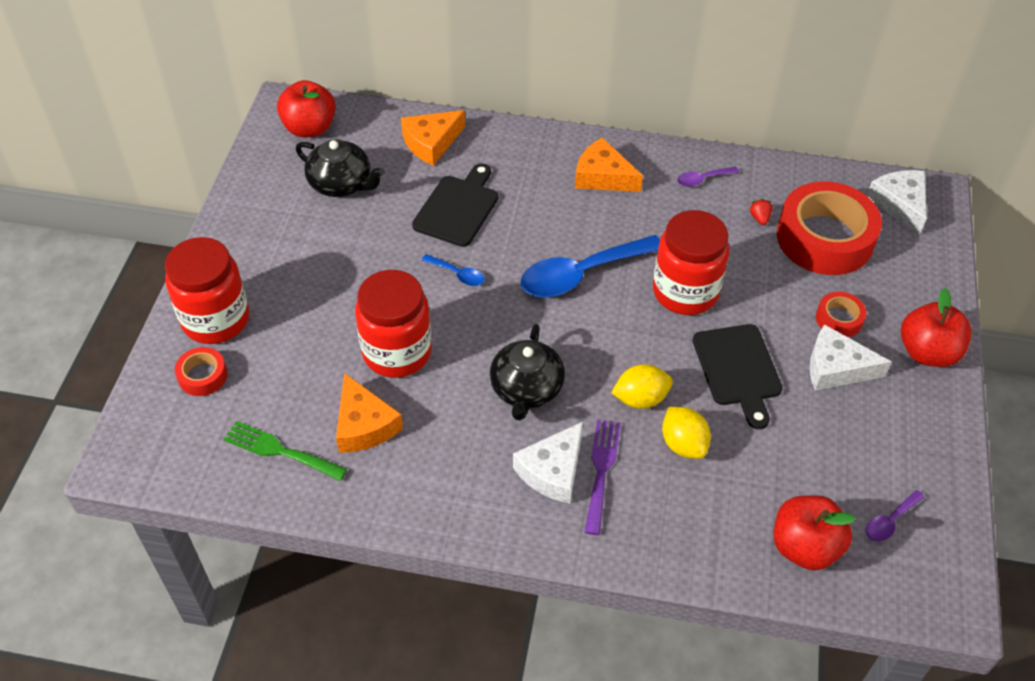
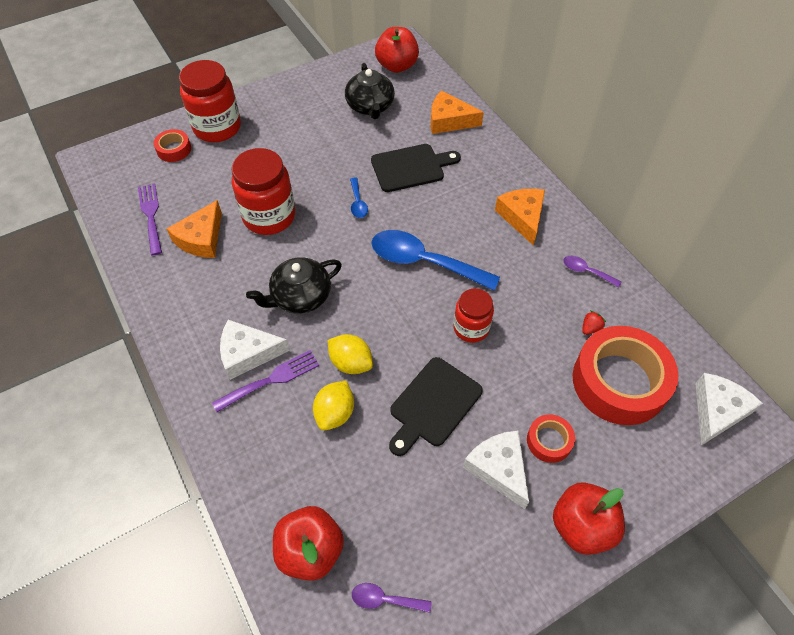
camera: 50 degrees right, 5 degrees up
(280, 451) = (151, 215): green fork -> purple fork
(685, 292) = (471, 328): red jar -> red jar, size x0.61

